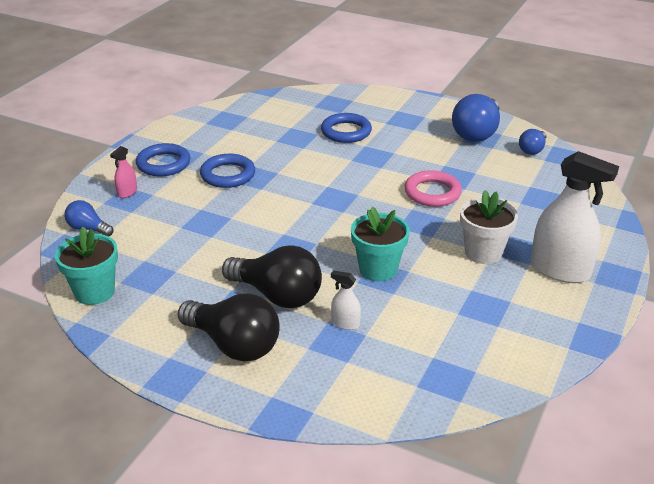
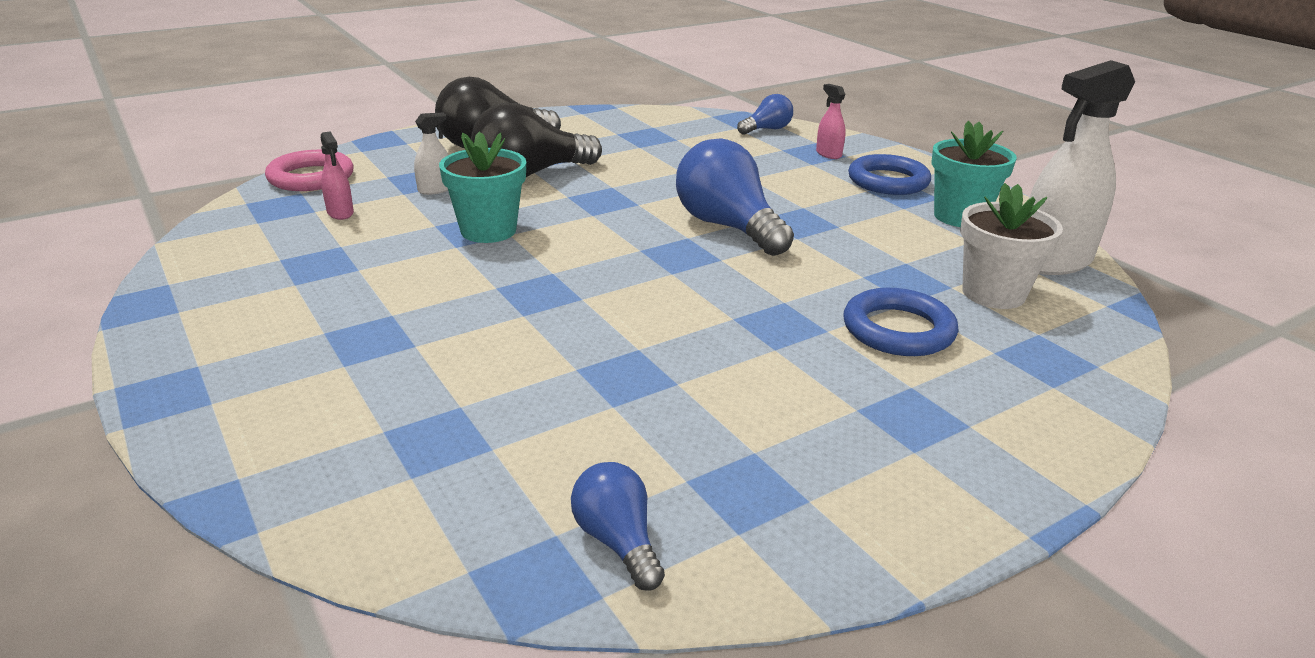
camera: 120 degrees right, 5 degrees down
(94, 292) = (651, 117): turquoise flower pot -> turquoise flower pot (960, 216)
(228, 175) = (822, 208): blue ring -> none
(423, 343) = (340, 213): none -> pink spray bottle
(432, 192) = (602, 332): pink ring -> pink ring (311, 177)
(477, 133) = (774, 492): blue light bulb -> blue light bulb (728, 227)
(483, 253) = (403, 308): white flower pot -> white flower pot (993, 293)
(560, 270) = (267, 350): white spray bottle -> white spray bottle (1053, 261)

